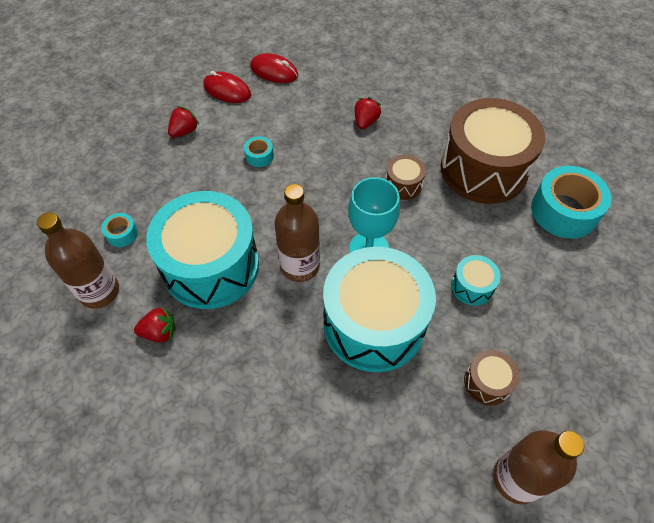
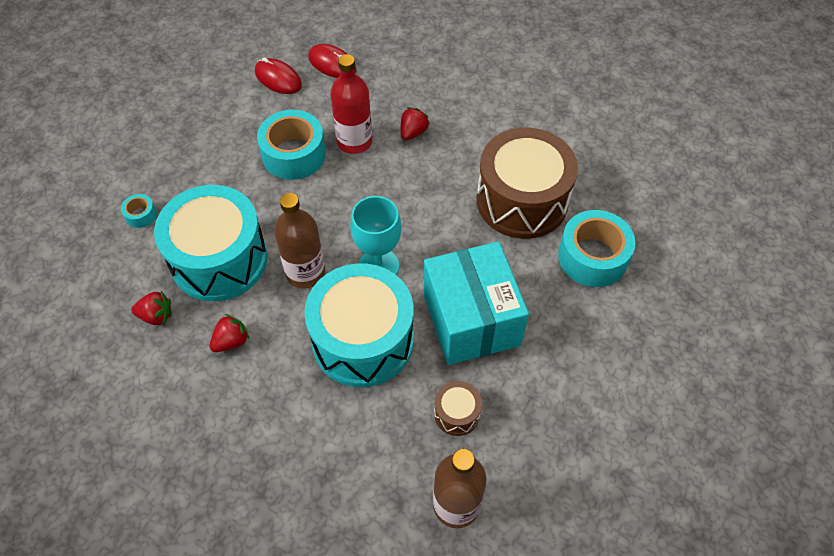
camera: 10 degrees right, 0 degrees up
(99, 292) = (108, 268): brown bottle -> none
(184, 131) = (224, 117): red strawberry -> red strawberry (231, 341)
(259, 156) = (294, 154): turquoise tape -> turquoise tape, size x2.16
(313, 137) = (354, 141): none -> red bottle
(403, 184) = (433, 205): brown drum -> none
(472, 286) = (471, 319): turquoise drum -> turquoise box

